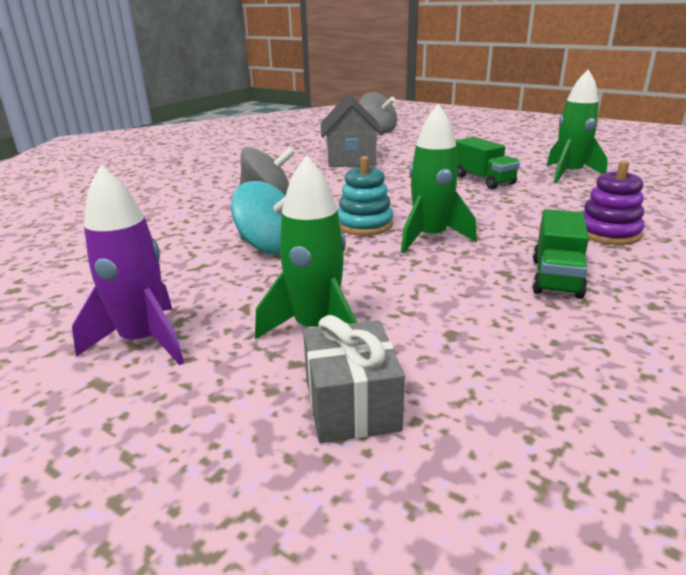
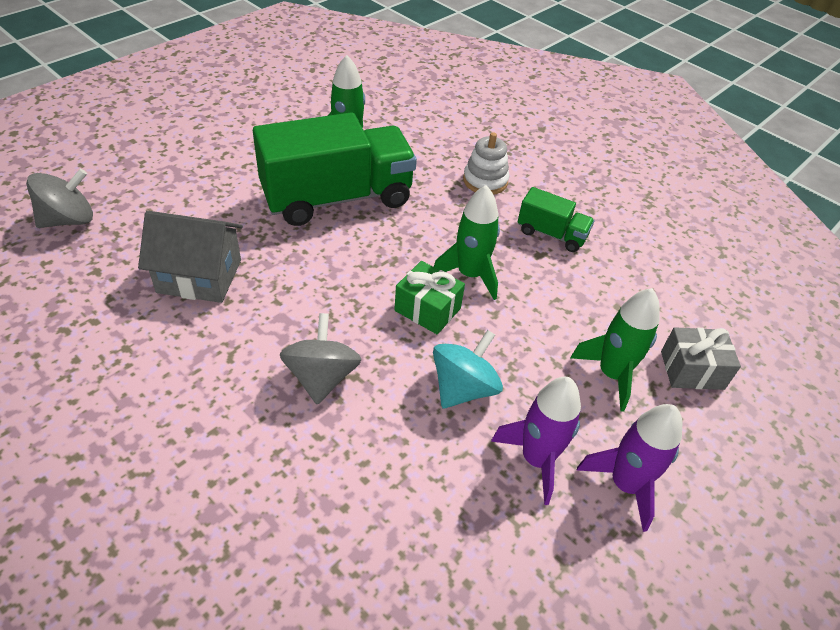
camera: 85 degrees left, 20 degrees up
(183, 286) = (536, 459): none -> purple rocket
(364, 225) = (427, 309): turquoise stacking toy -> green gift
(483, 180) = (337, 198): green truck -> green truck, size x2.13
(608, 233) = (485, 181): purple stacking toy -> white stacking toy

